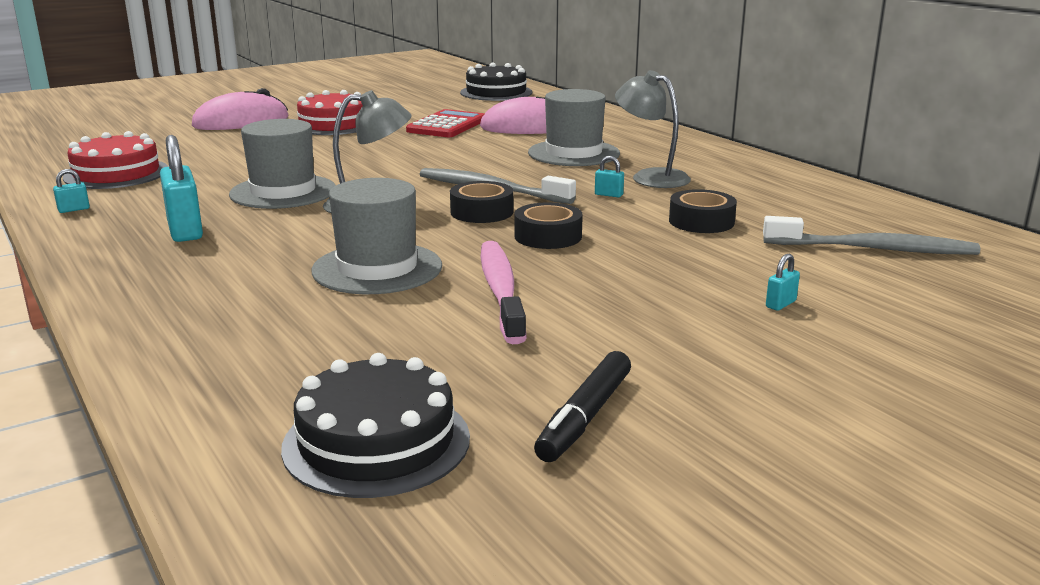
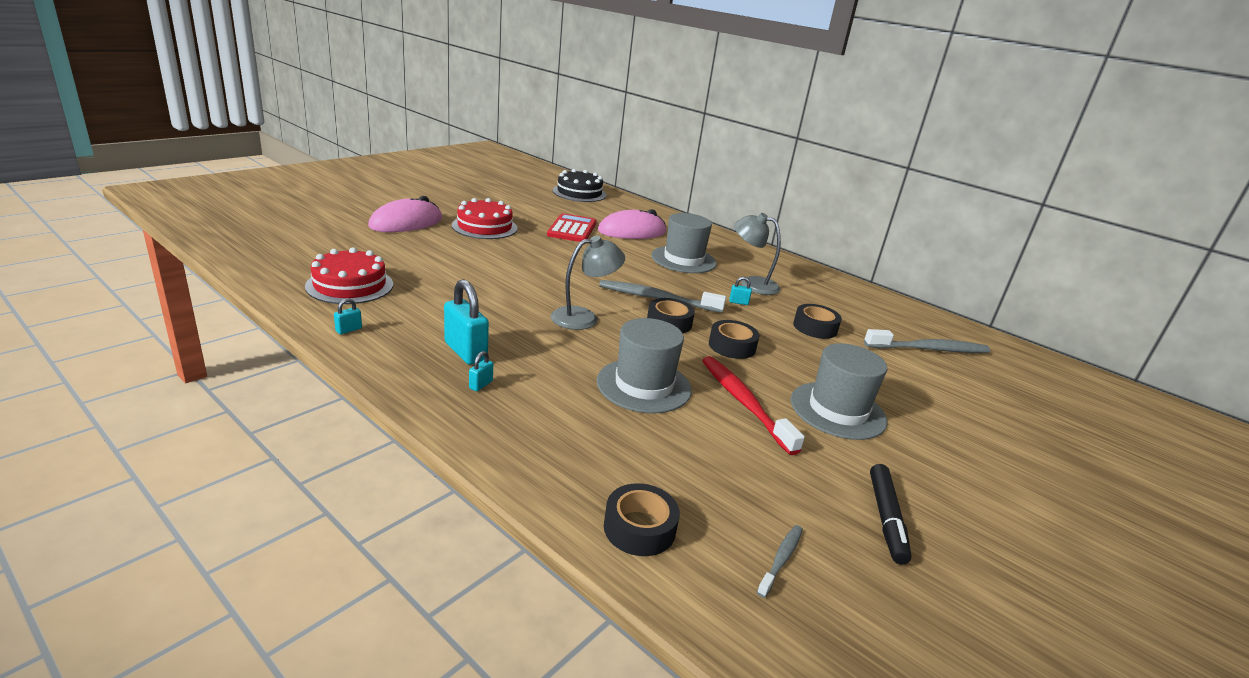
camera: 20 degrees left, 5 degrees up
(220, 395) = (639, 528): none -> black tape
(283, 192) = (507, 304): grey hat -> grey hat (837, 410)
(376, 442) = (781, 559): black cake -> grey toothbrush
(500, 291) = (744, 403): pink toothbrush -> red toothbrush
(780, 304) = (916, 403): turquoise padlock -> turquoise padlock (481, 385)

